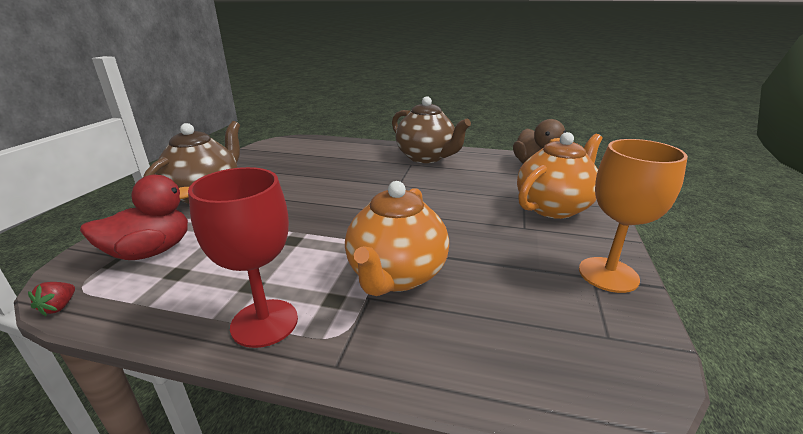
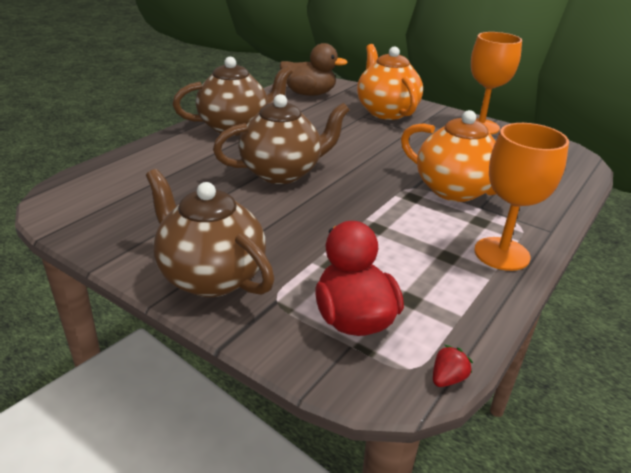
camera: 70 degrees left, 5 degrees up
(59, 307) = (447, 379): red strawberry -> red strawberry turned 75 degrees counterclockwise
(264, 323) = (501, 254): red goblet -> orange goblet
(363, 187) = (282, 172): none -> brown teapot

